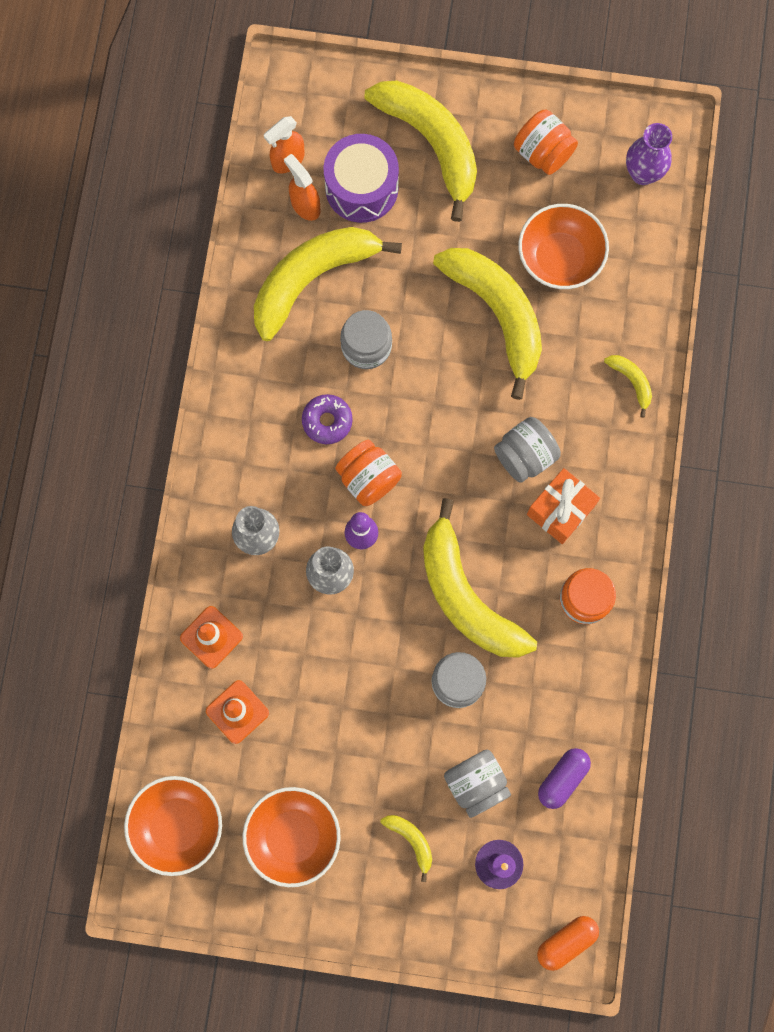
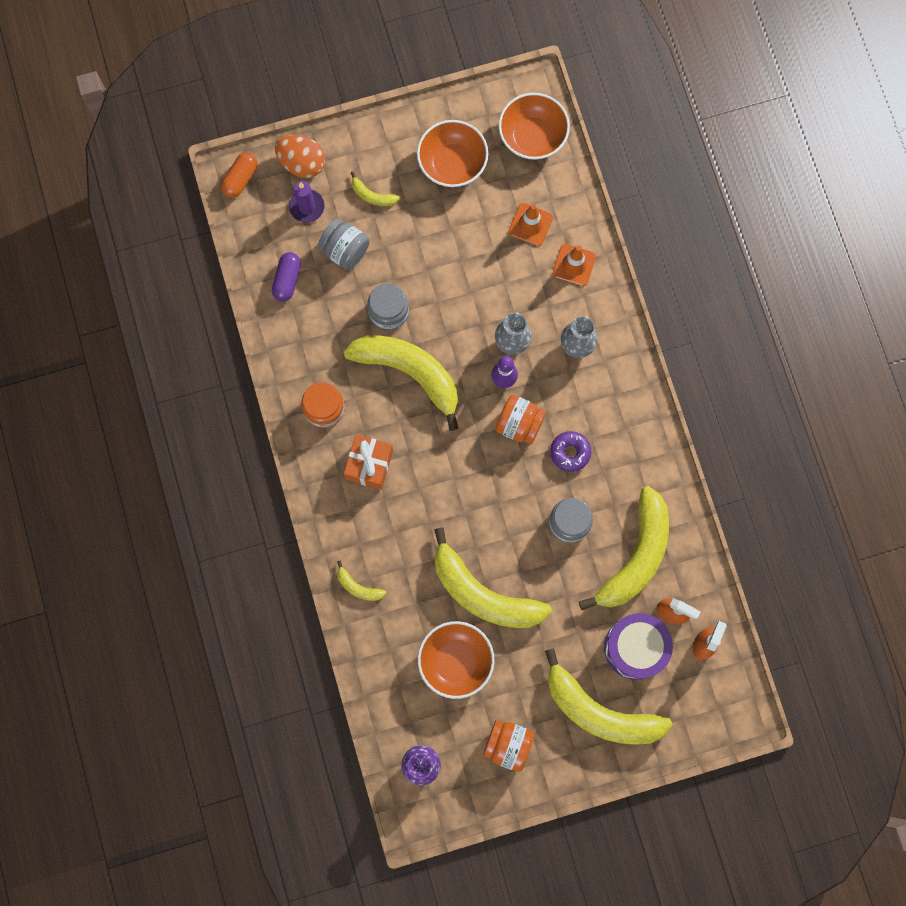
camera: 155 degrees right, 0 degrees up
(480, 926) = (302, 163): none -> orange egg
(525, 456) = (413, 493): grey jar -> none

